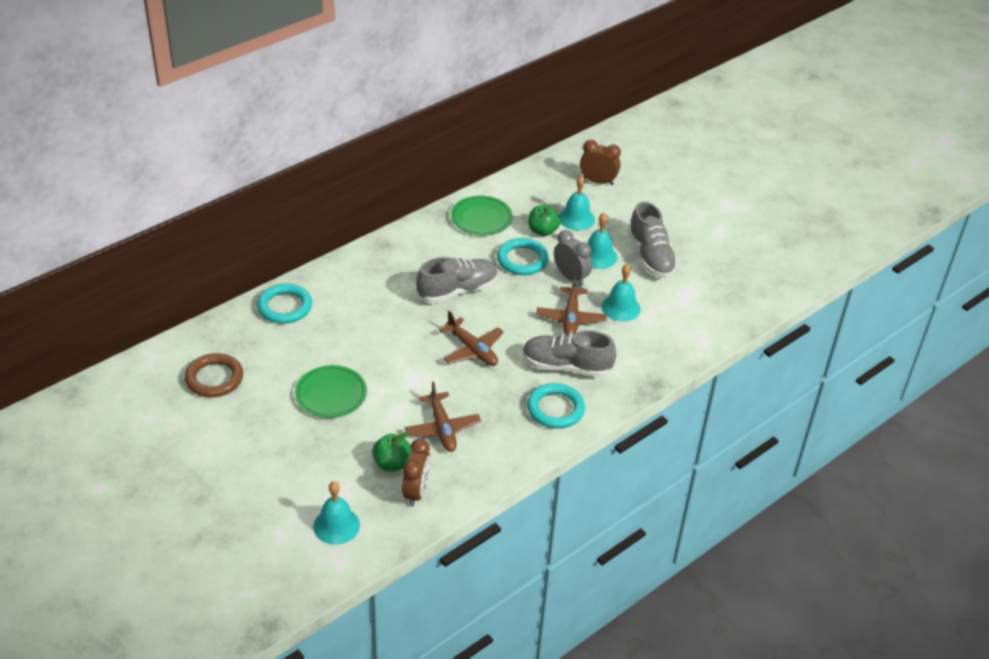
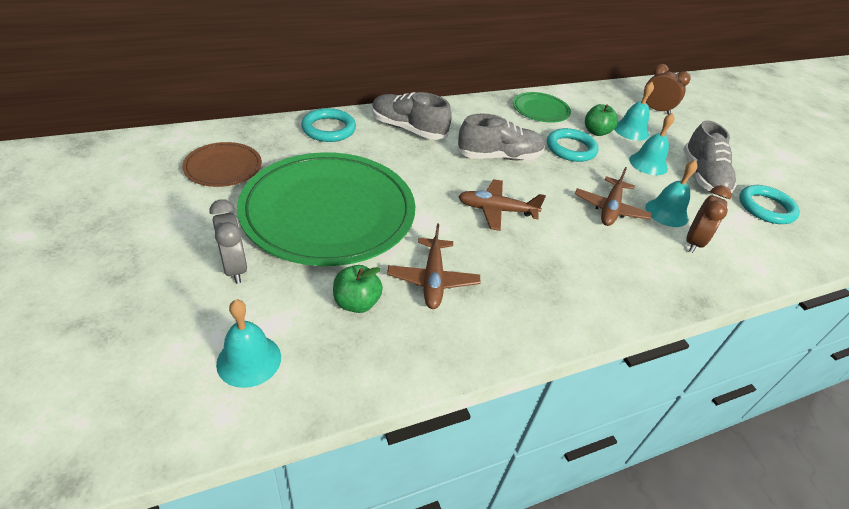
camera: 15 degrees right, 0 degrees up
(214, 378) = (223, 167): brown ring -> brown plate
(331, 394) = (328, 211): green plate -> green plate, size x2.16
(416, 492) = (369, 346): brown clock -> brown clock (693, 242)
(472, 350) = (496, 210): brown plane -> brown plane turned 120 degrees clockwise
(555, 409) = (573, 295): turquoise ring -> turquoise ring (766, 208)
(566, 366) = (596, 253): grey shoe -> grey shoe (408, 129)
(571, 277) = (617, 173): grey clock -> grey clock (235, 268)

